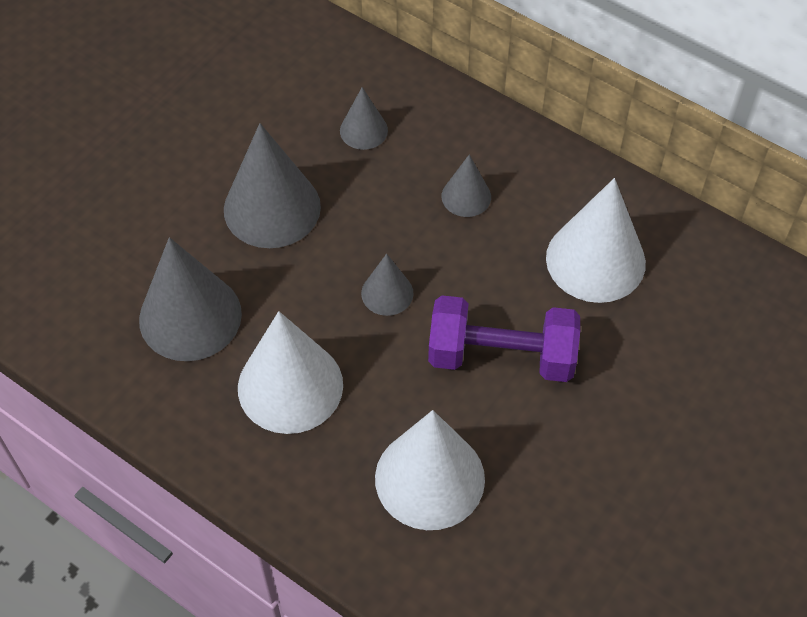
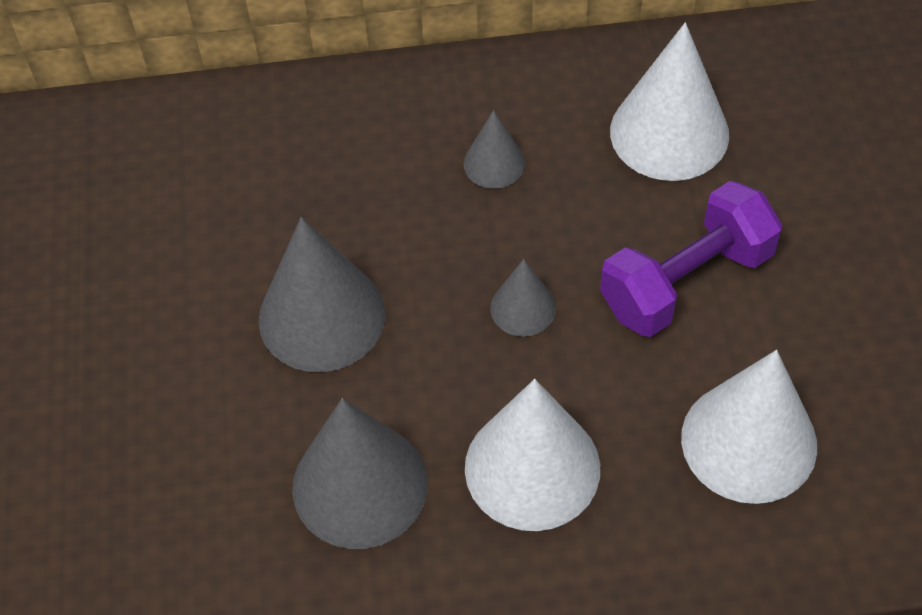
camera: 40 degrees left, 0 degrees up
(363, 130) = (328, 174): grey cone -> none

